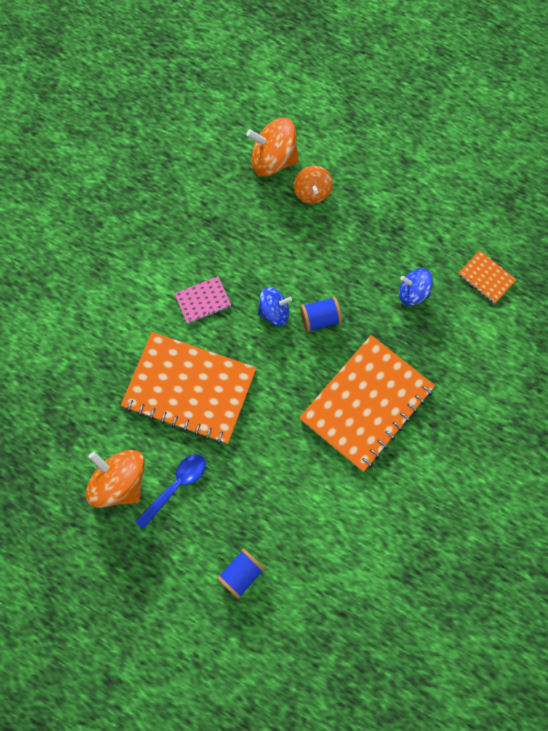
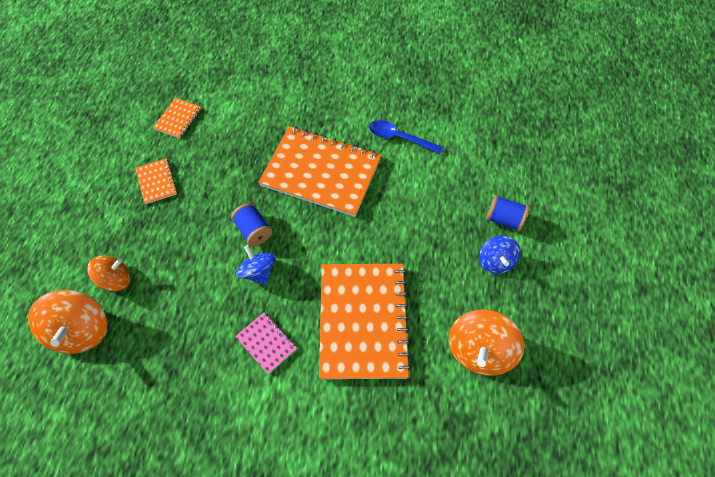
camera: 110 degrees left, 10 degrees down
(176, 486) = (458, 297): blue spoon -> blue spoon (399, 138)
(409, 243) = (156, 182): none -> orange notebook
(413, 293) = (206, 166): blue spinning top -> blue spinning top (495, 261)

